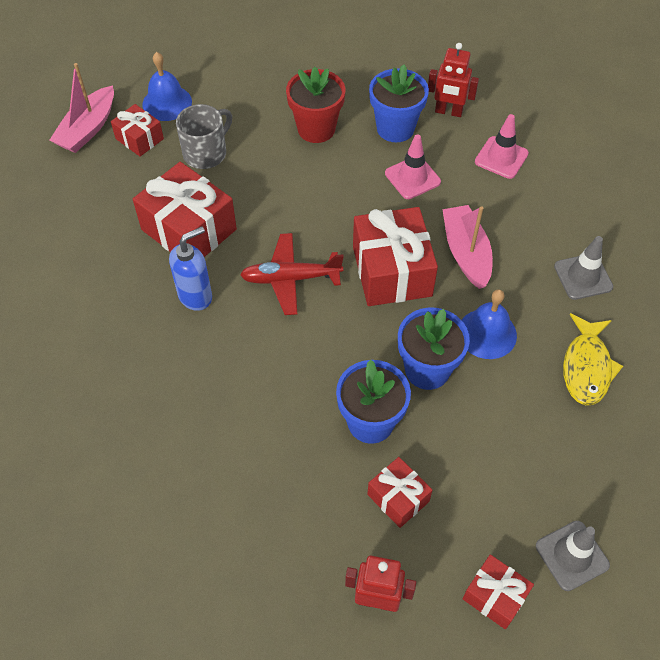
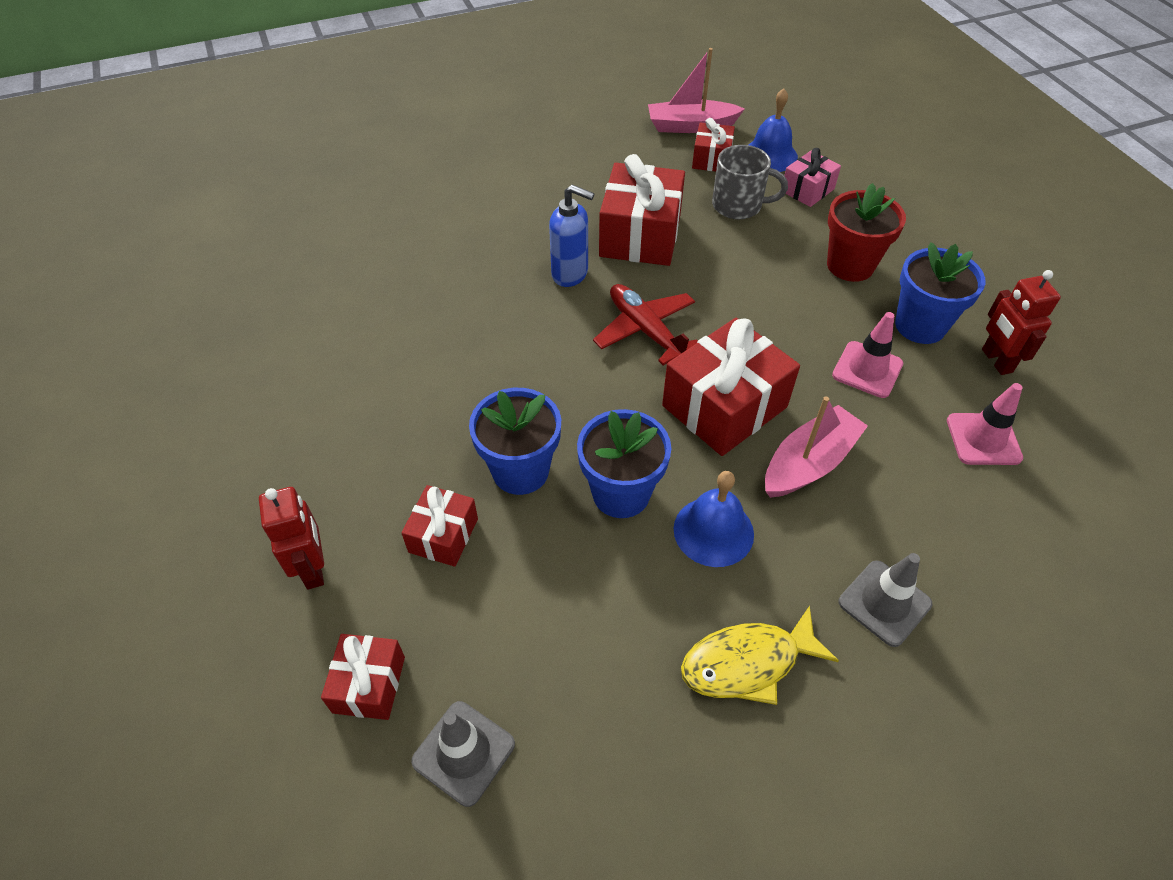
camera: 60 degrees right, 5 degrees down
(223, 105) = (807, 190): none -> pink gift

